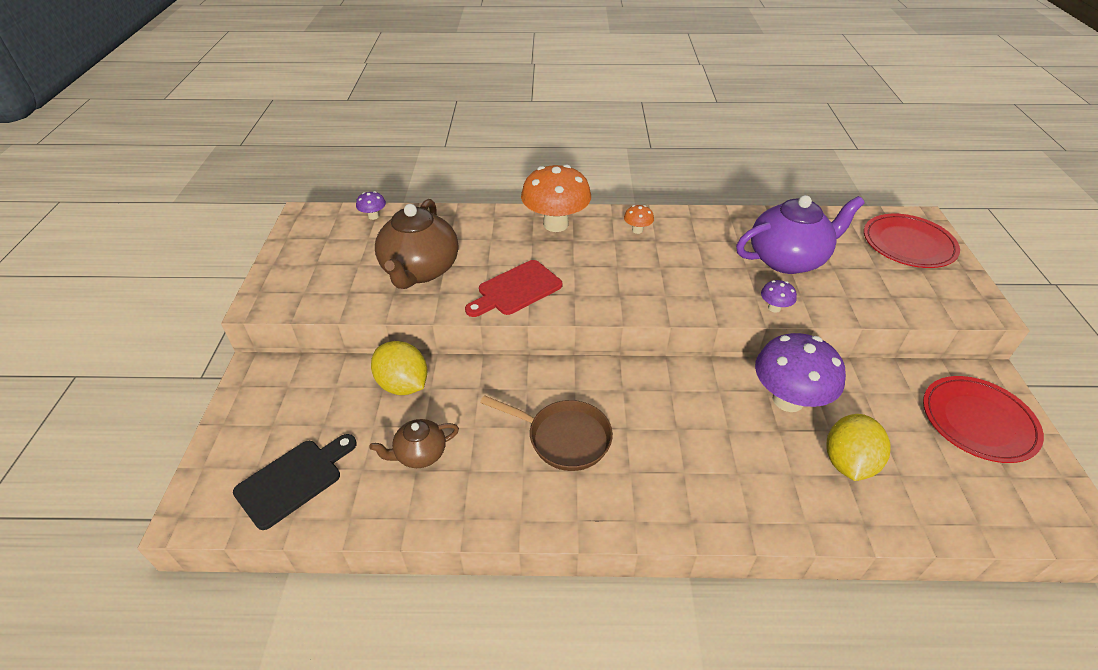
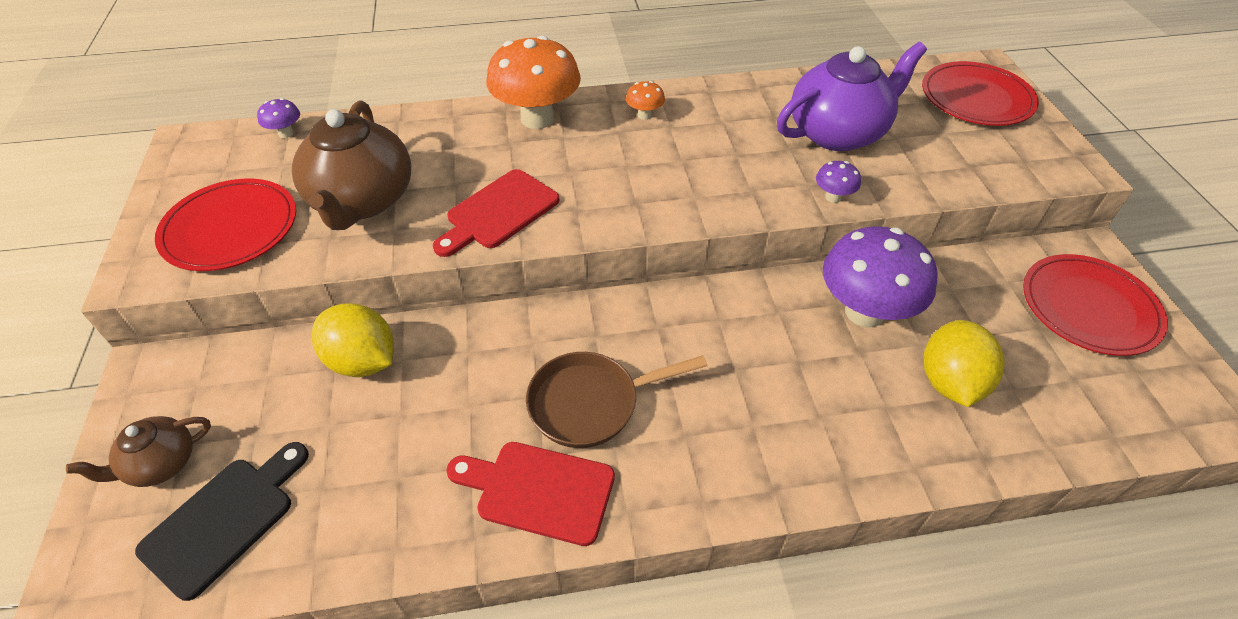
camera: 10 degrees left, 5 degrees up
(326, 279) = (230, 228): none -> red plate
(420, 454) = (400, 455): brown teapot -> brown teapot (161, 464)
(514, 494) = (538, 491): none -> red cutting board
(563, 438) = (591, 403): brown pan -> brown pan turned 150 degrees clockwise

